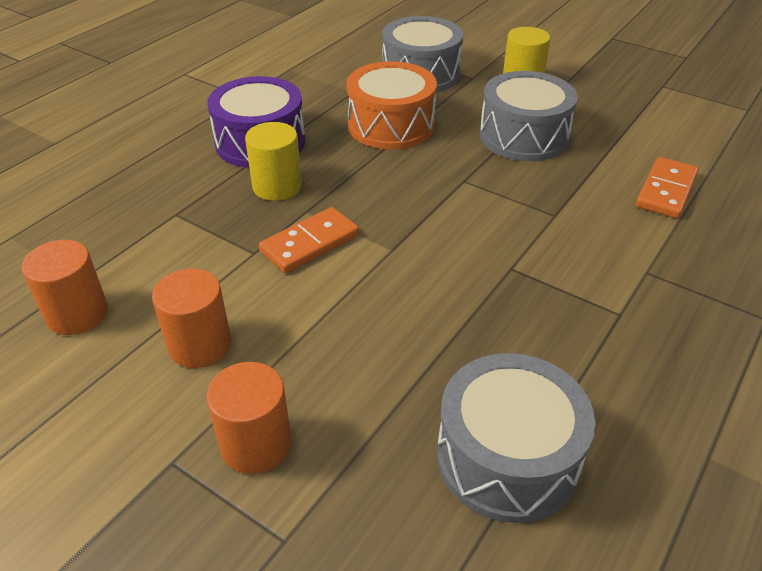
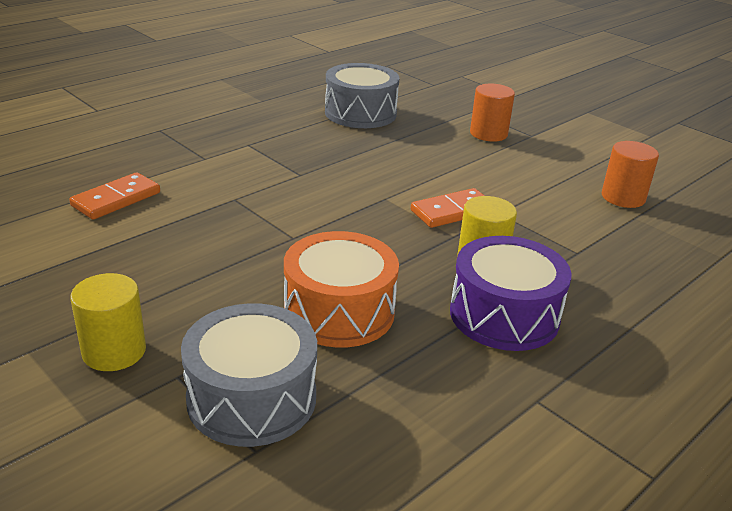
camera: 170 degrees left, 10 degrees down
(200, 345) = (529, 171): orange cylinder -> none
(523, 136) = (192, 271): grey drum -> none

